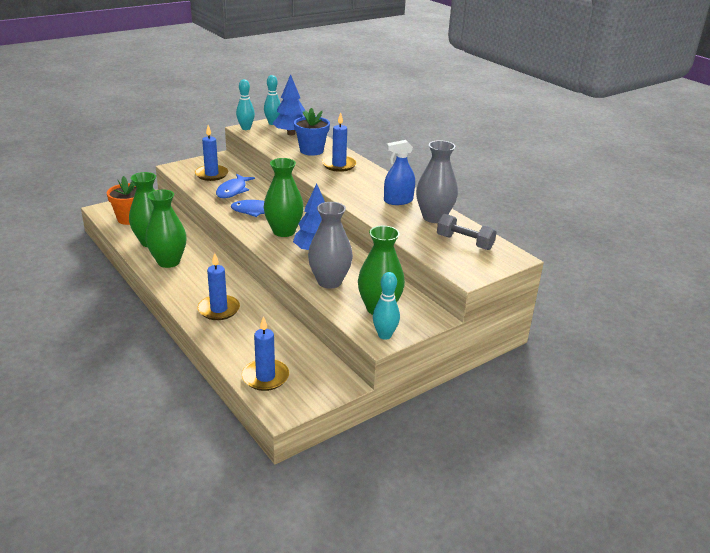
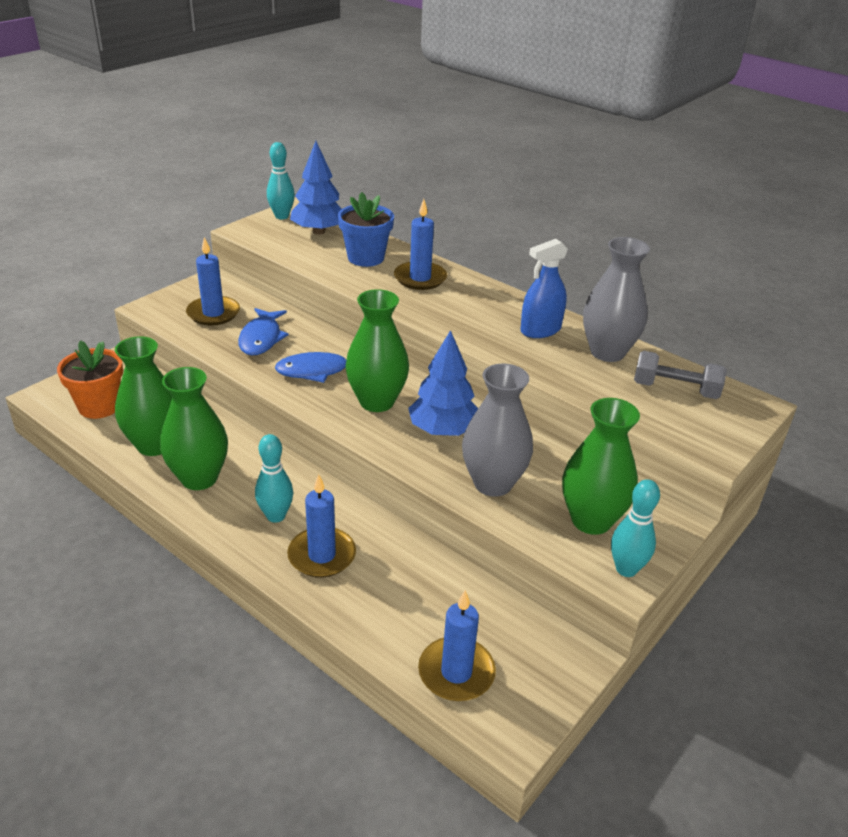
camera: 15 degrees left, 5 degrees up
(246, 128) = (245, 230): turquoise bowling pin -> turquoise bowling pin (276, 516)

